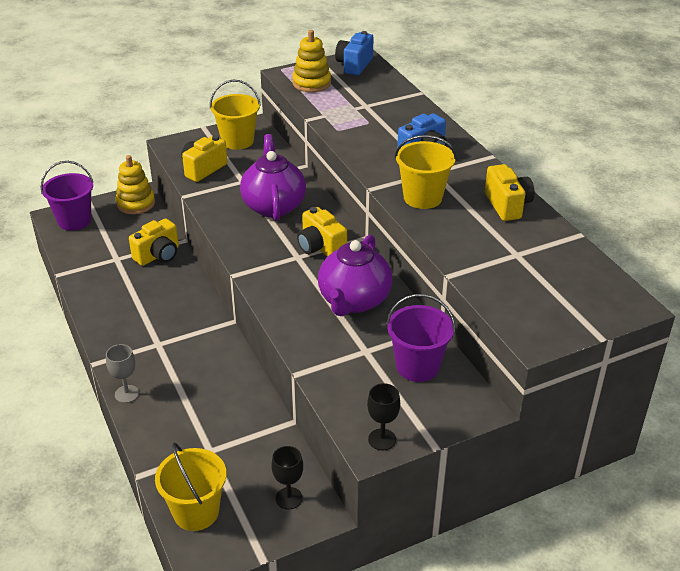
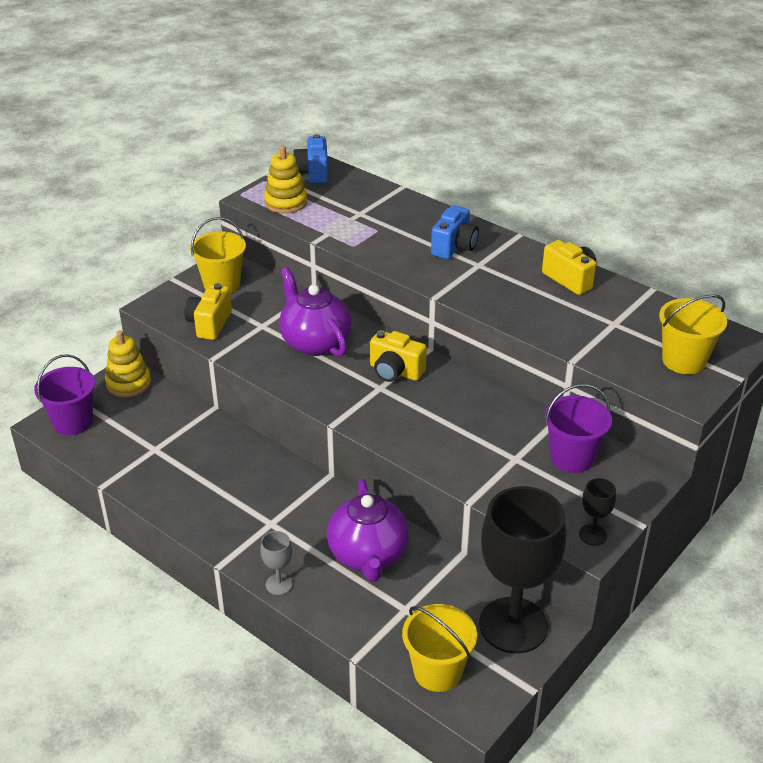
camera: 25 degrees left, 0 degrees up
(158, 255) = (198, 432): yellow camera -> none
(289, 498) = (513, 625): black goblet -> black goblet, size x2.45
(354, 301) = (468, 414): purple teapot -> purple teapot (368, 555)
(422, 198) = (490, 293): yellow bucket -> yellow bucket (684, 360)

